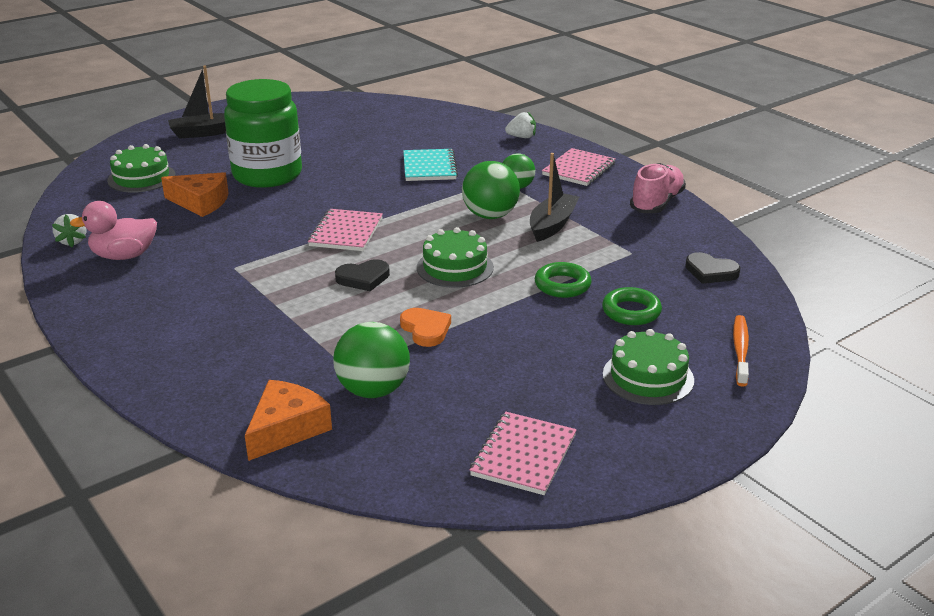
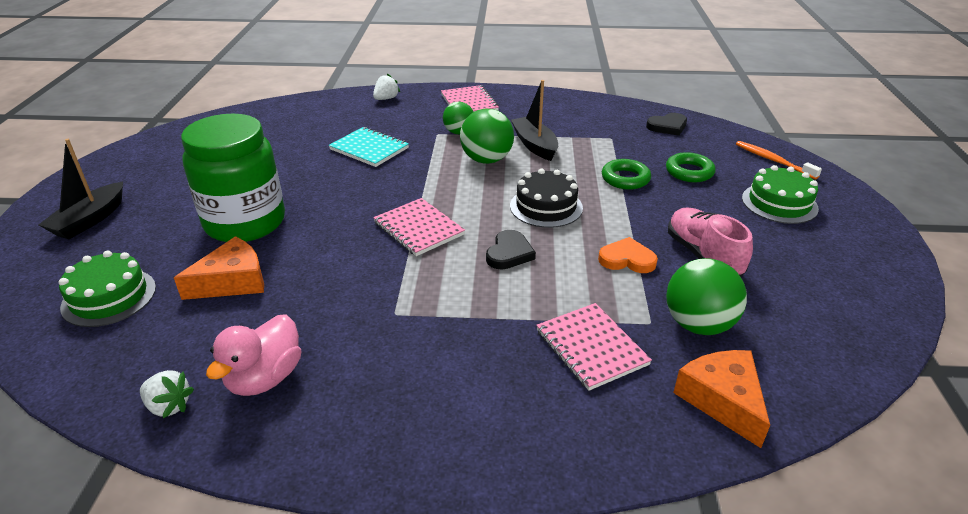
camera: 50 degrees left, 5 degrees up
(455, 267) = (546, 207): green cake -> black cake
(523, 455) = (846, 294): pink notebook -> pink notebook (591, 347)
(656, 203) = (556, 102): pink shoe -> pink shoe (703, 256)

